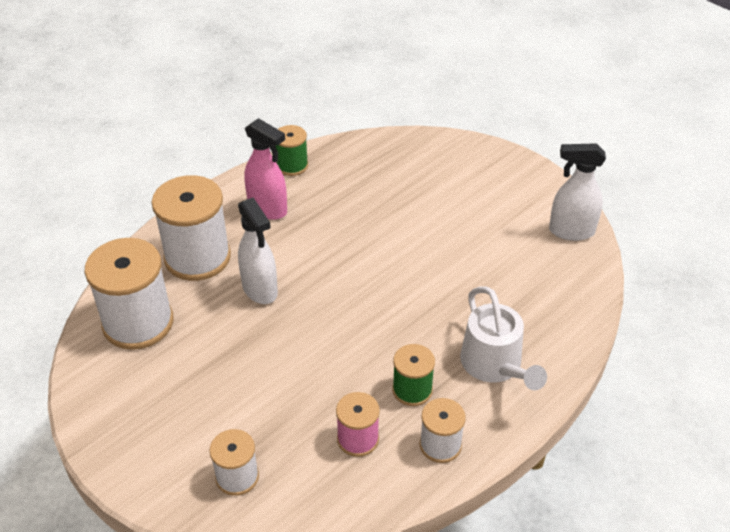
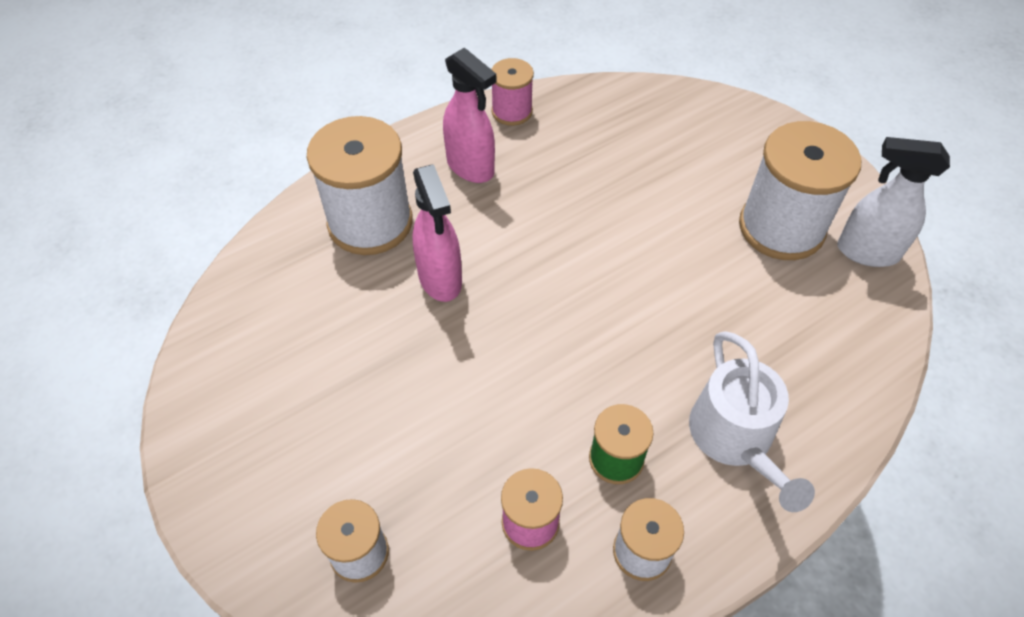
camera: 10 degrees right, 10 degrees up
(138, 323) = (278, 304): white spool -> white spool (781, 227)
(260, 289) = (440, 279): white spray bottle -> pink spray bottle
(292, 165) = (512, 111): green spool -> pink spool

